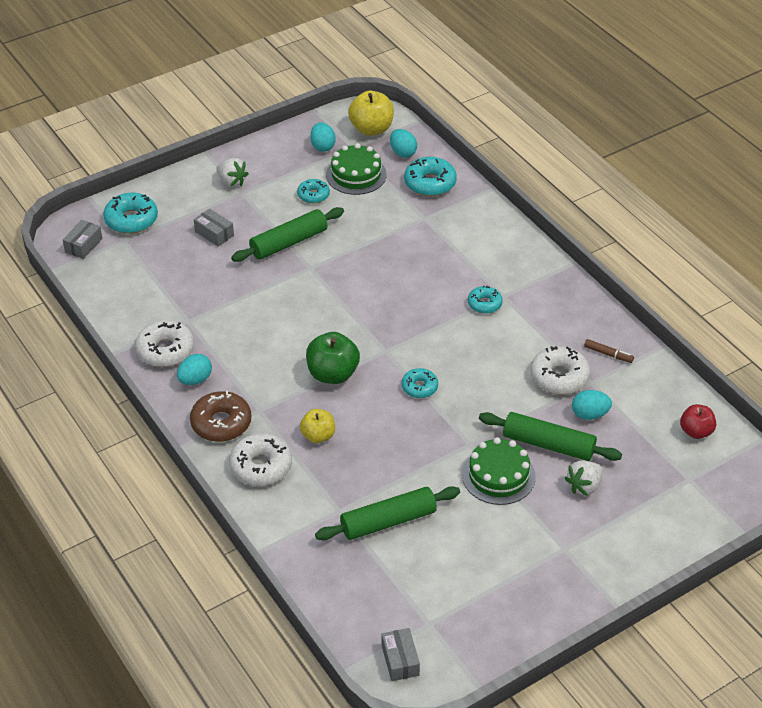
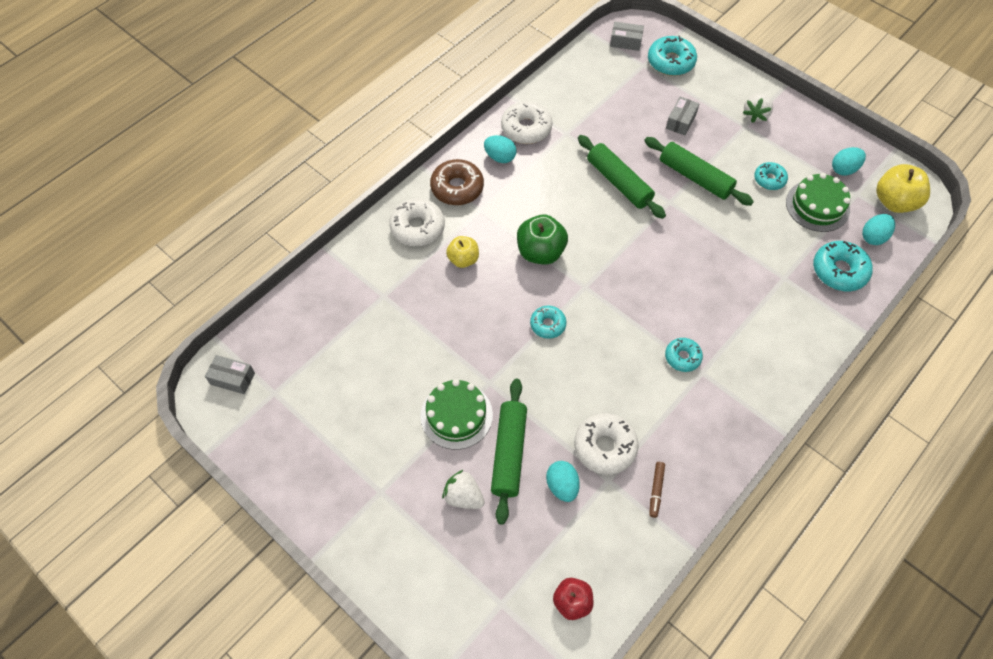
camera: 75 degrees right, 15 degrees up
(388, 521) = (380, 335): green rolling pin -> green rolling pin (619, 182)
(400, 660) = (232, 378): grey box -> grey box turned 45 degrees clockwise

